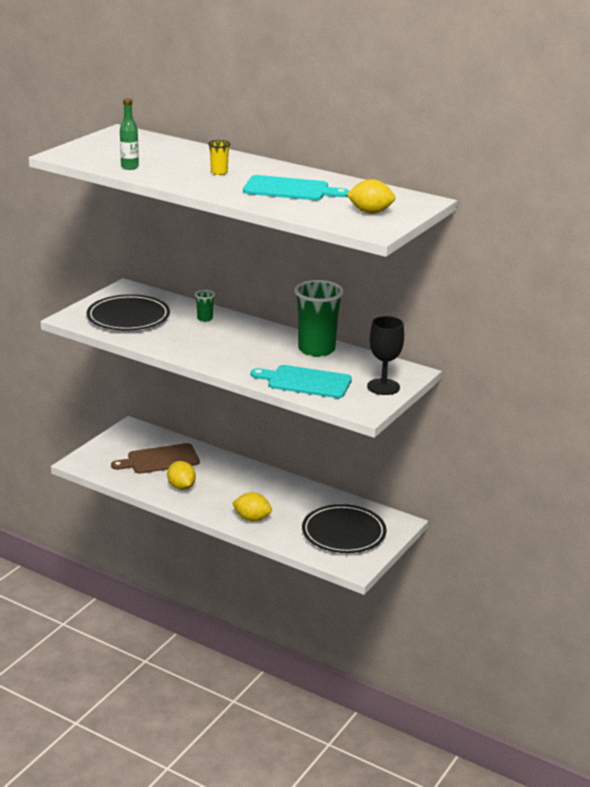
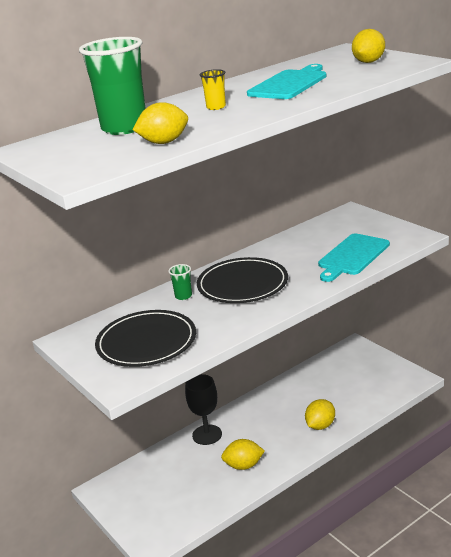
camera: 65 degrees left, 0 degrees up
(129, 167) = (164, 142): green bottle -> yellow lemon
(160, 459) = (181, 475): brown cutting board -> none
(316, 350) = (287, 246): green cup -> green cup (124, 128)
(343, 533) = (361, 376): black plate -> black plate (242, 284)
(383, 387) = (374, 224): black goblet -> black goblet (207, 435)

